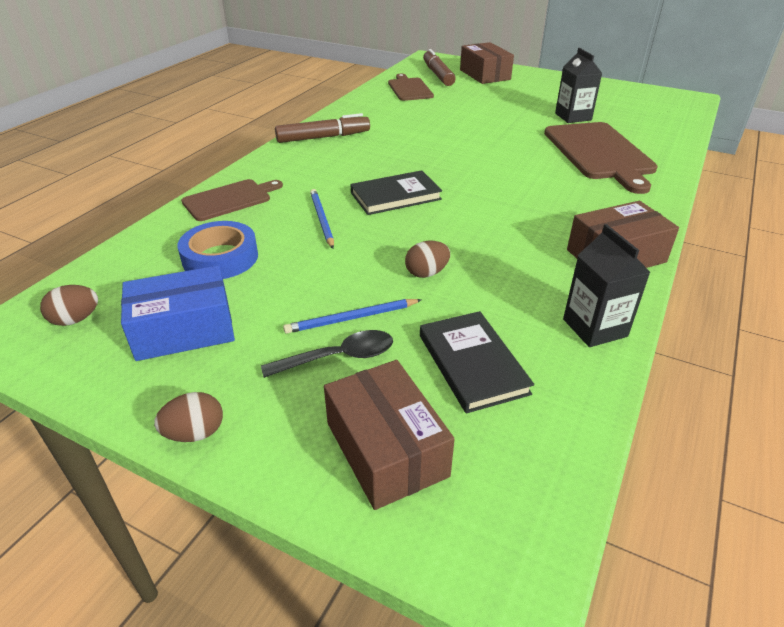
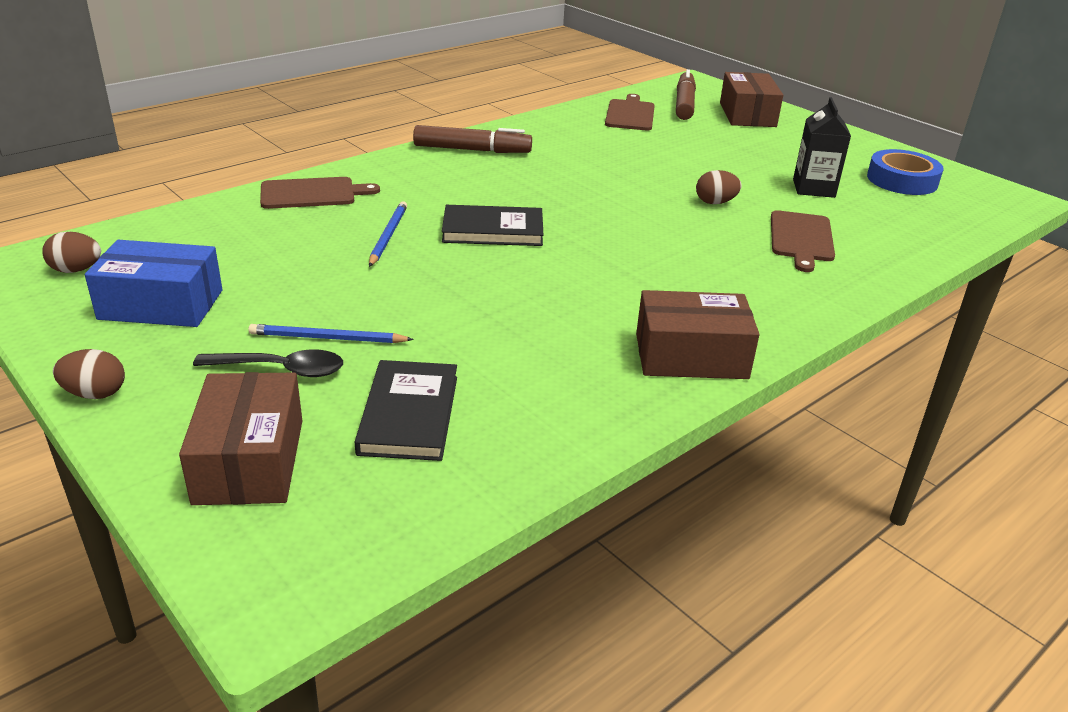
camera: 20 degrees right, 5 degrees down
(220, 258) = (252, 248): blue tape -> blue tape (902, 180)
(426, 273) = (448, 316): brown egg -> brown egg (715, 202)
(595, 328) = (582, 420): black carton -> none
(599, 153) = (801, 238): brown cutting board -> brown cutting board, size x0.59

